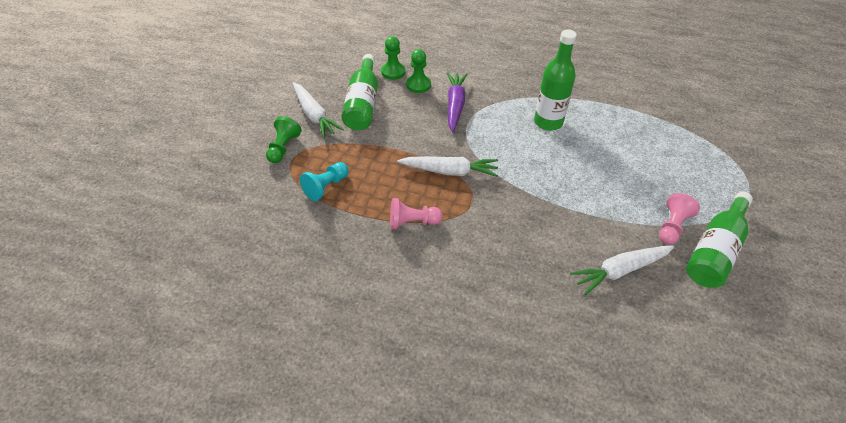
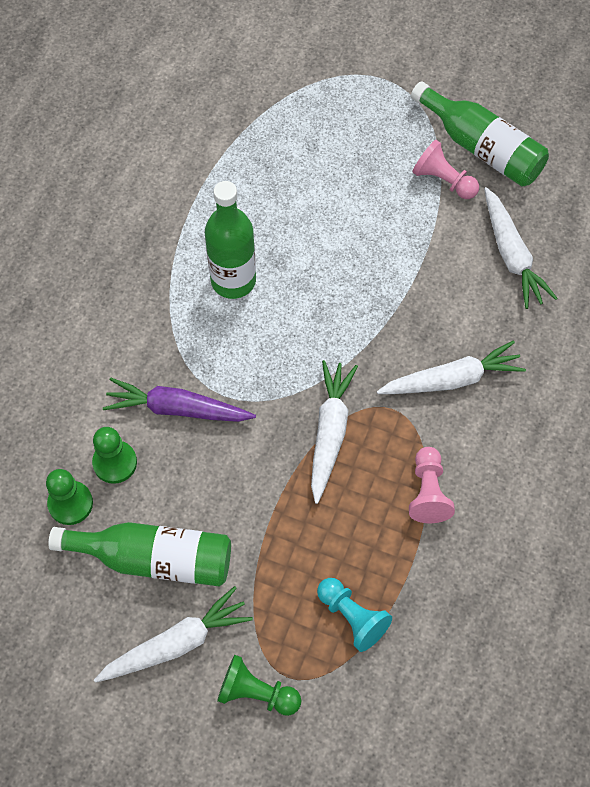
camera: 85 degrees left, 15 degrees up
(501, 234) = (452, 379): none -> white carrot

